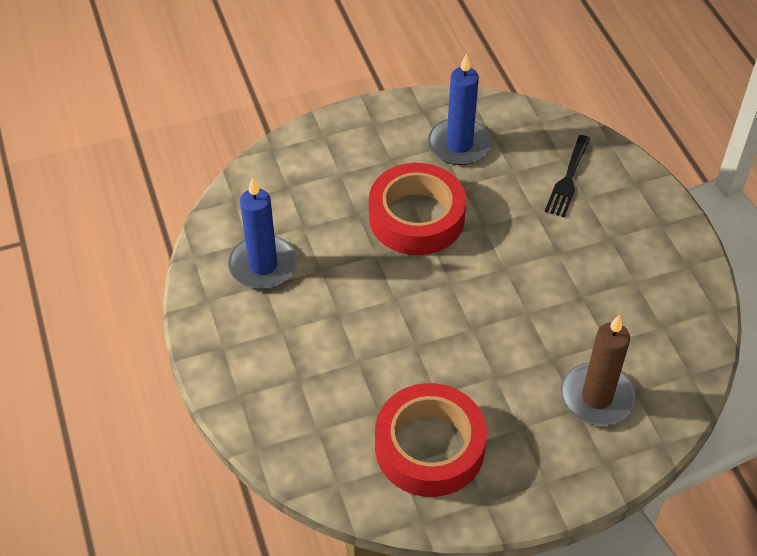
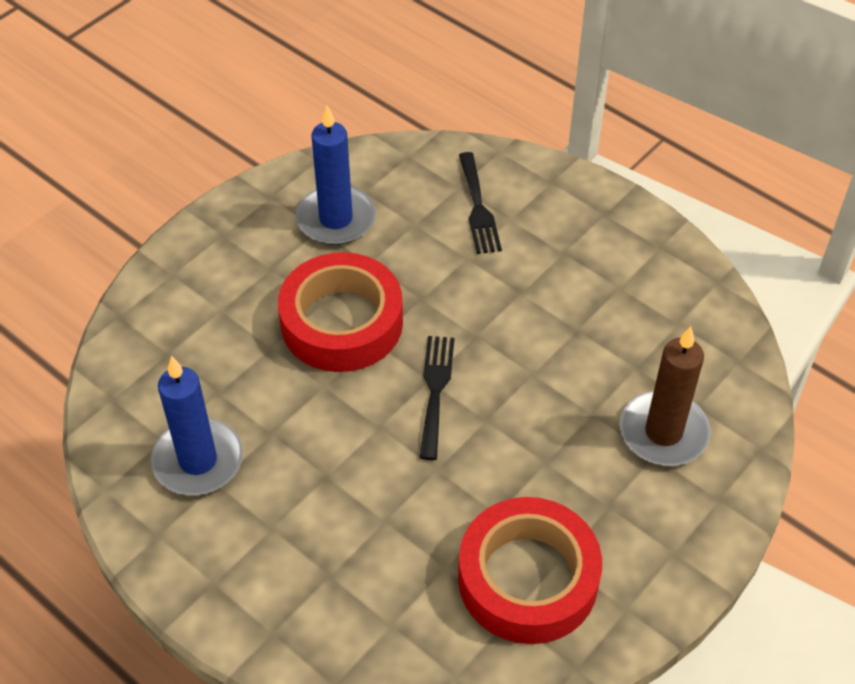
camera: 30 degrees left, 0 degrees up
(450, 292) = (435, 390): none -> black fork

